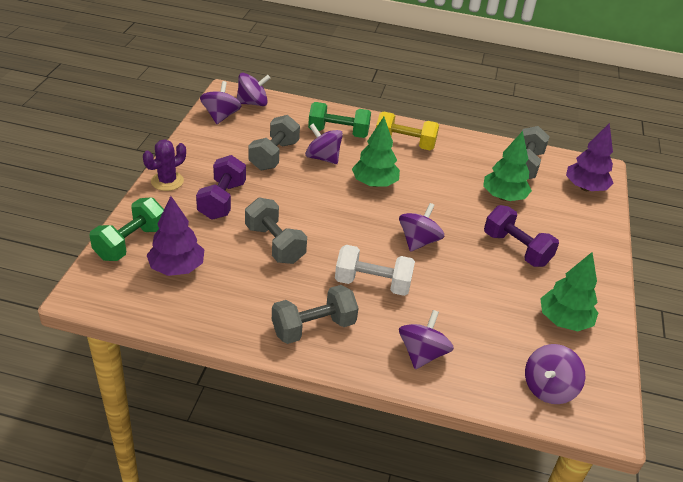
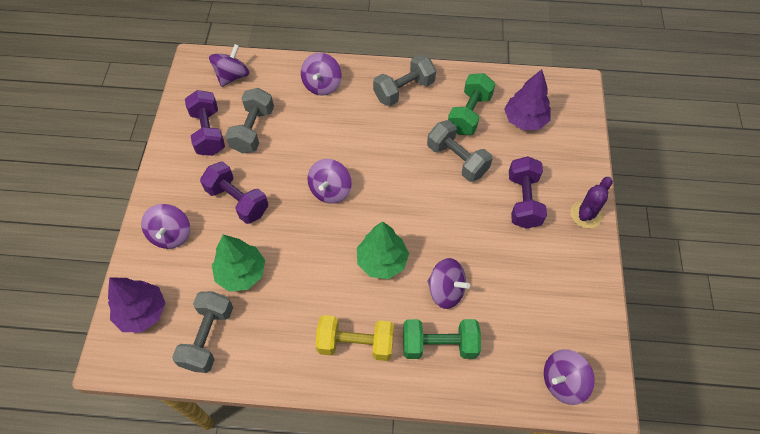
camera: 175 degrees right, 20 degrees up
(131, 243) = (574, 136): green dumbbell -> green dumbbell (469, 114)
(221, 116) = (587, 340): purple spinning top -> purple spinning top (171, 235)
(274, 155) = (499, 281): grey dumbbell -> grey dumbbell (253, 130)
(372, 283) = (366, 136): white dumbbell -> none
(564, 321) = (208, 132): green tree -> purple dumbbell

